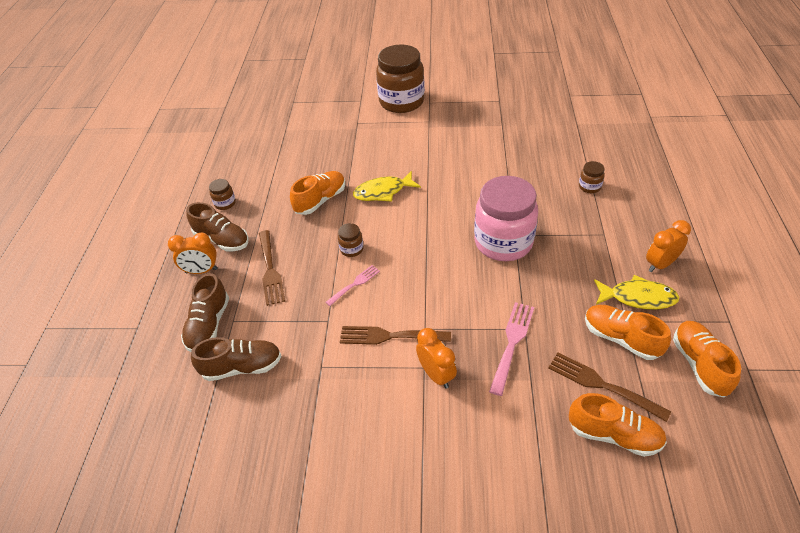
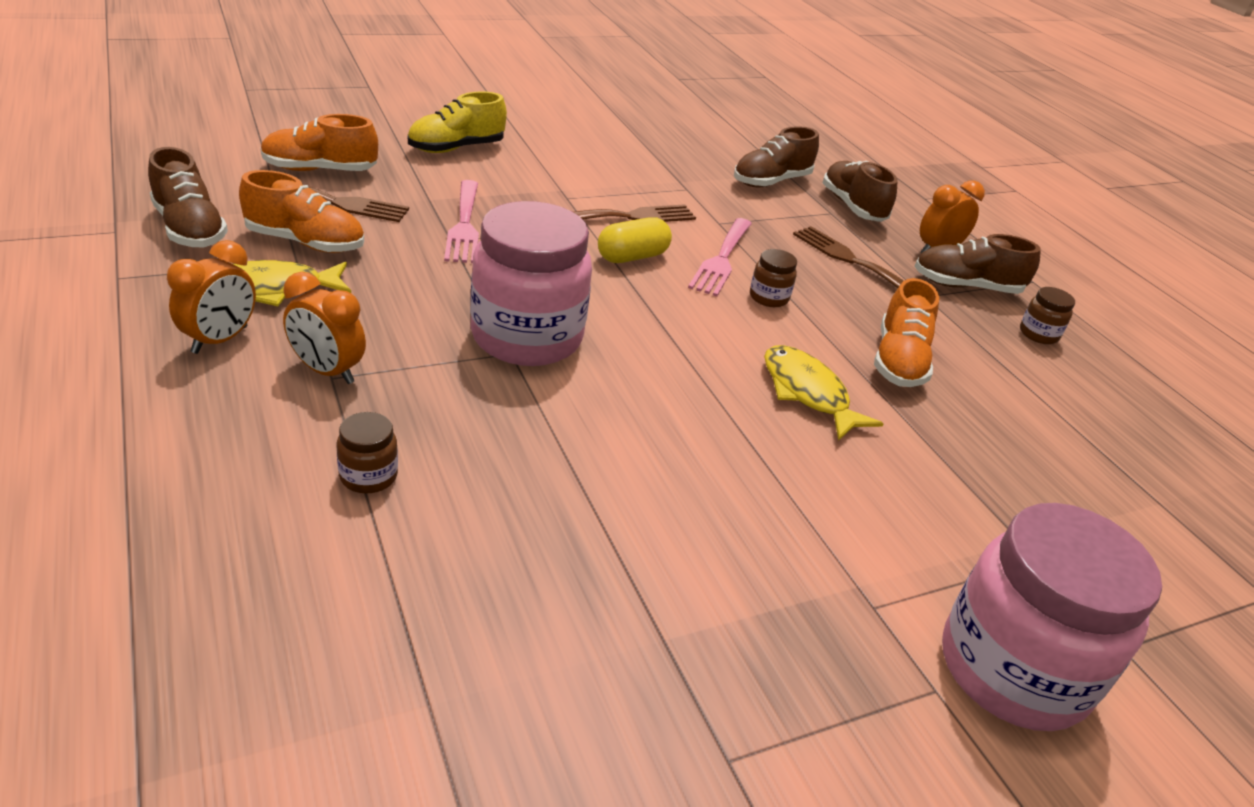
camera: 145 degrees right, 10 degrees down
(355, 284) = (721, 259): pink fork -> pink fork, size x1.58
(383, 192) = (807, 393): yellow fish -> yellow fish turned 75 degrees counterclockwise
(401, 102) = (1012, 670): brown jar -> pink jar
(412, 294) = (632, 257): none -> yellow capsule
(436, 375) = (548, 193): orange clock -> orange clock (327, 371)
(491, 459) = (456, 148): none -> yellow shoe
(699, 364) = (189, 229): orange shoe -> brown shoe

